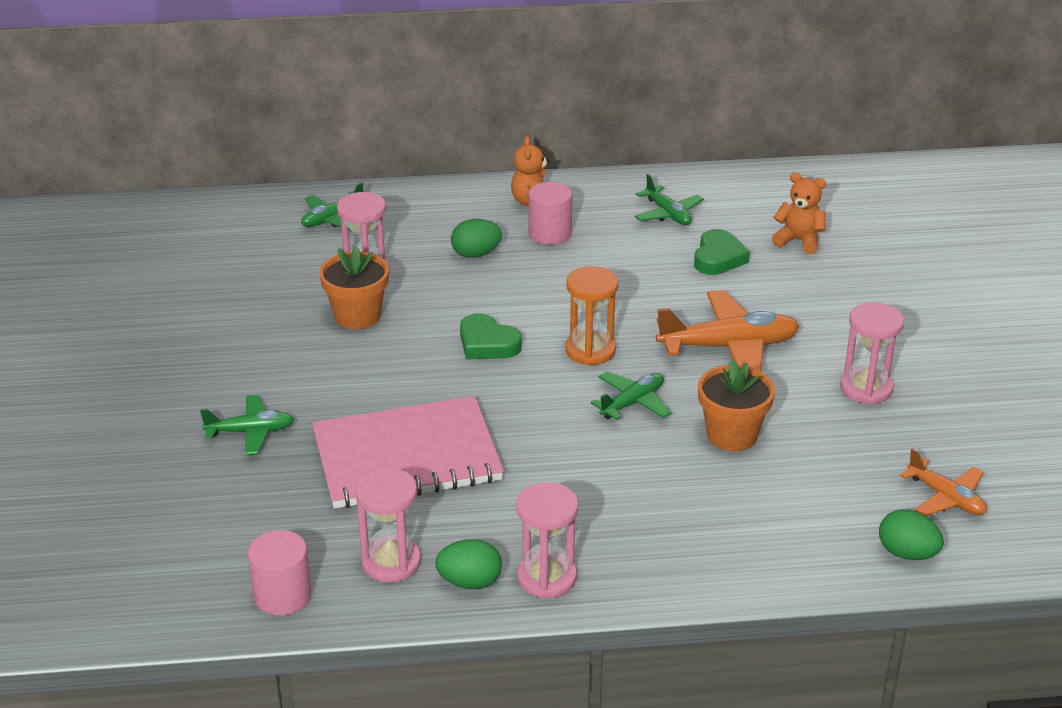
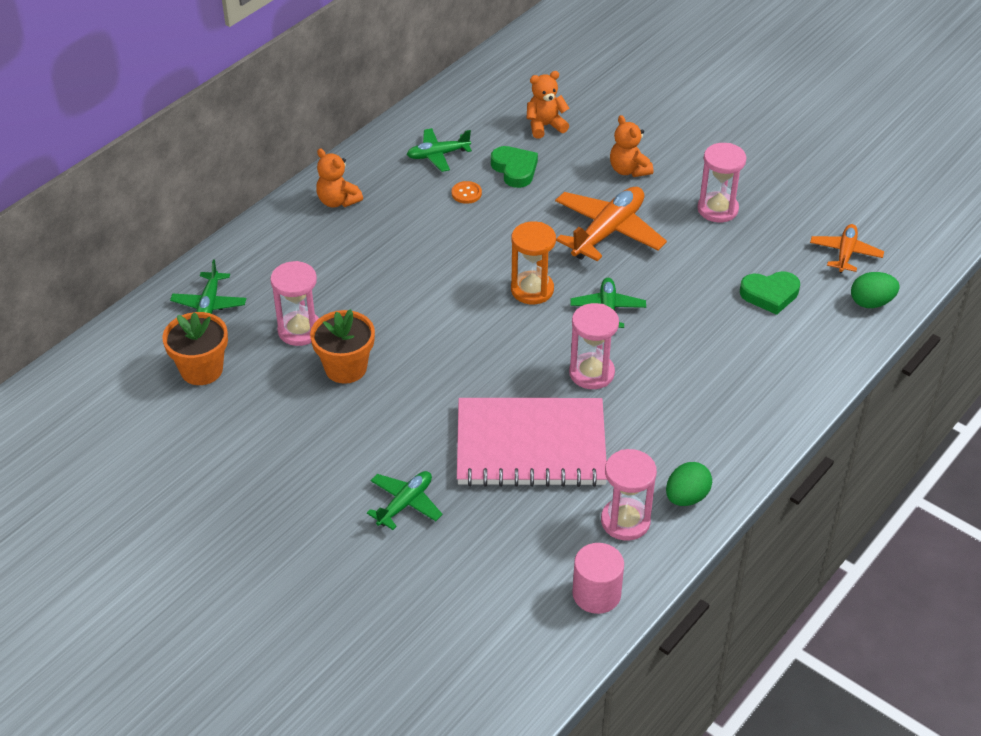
camera: 45 degrees left, 10 degrees up
(406, 457) = (531, 445): pink notebook -> pink notebook turned 60 degrees clockwise
(476, 254) = (356, 266): green egg -> none
(487, 343) = (462, 329): green heart -> green heart (770, 294)
(546, 577) = (722, 460): pink hourglass -> pink hourglass (591, 373)
(550, 233) = (382, 218): pink cylinder -> none
(647, 253) = (466, 193): none -> orange button
(668, 214) = (438, 155): green plane -> green plane turned 150 degrees clockwise
(731, 435) = (690, 292): orange flower pot -> orange flower pot (201, 370)
(825, 312) = (628, 170): none -> orange teddy bear
(945, 498) = (845, 253): orange plane -> orange plane turned 75 degrees counterclockwise

